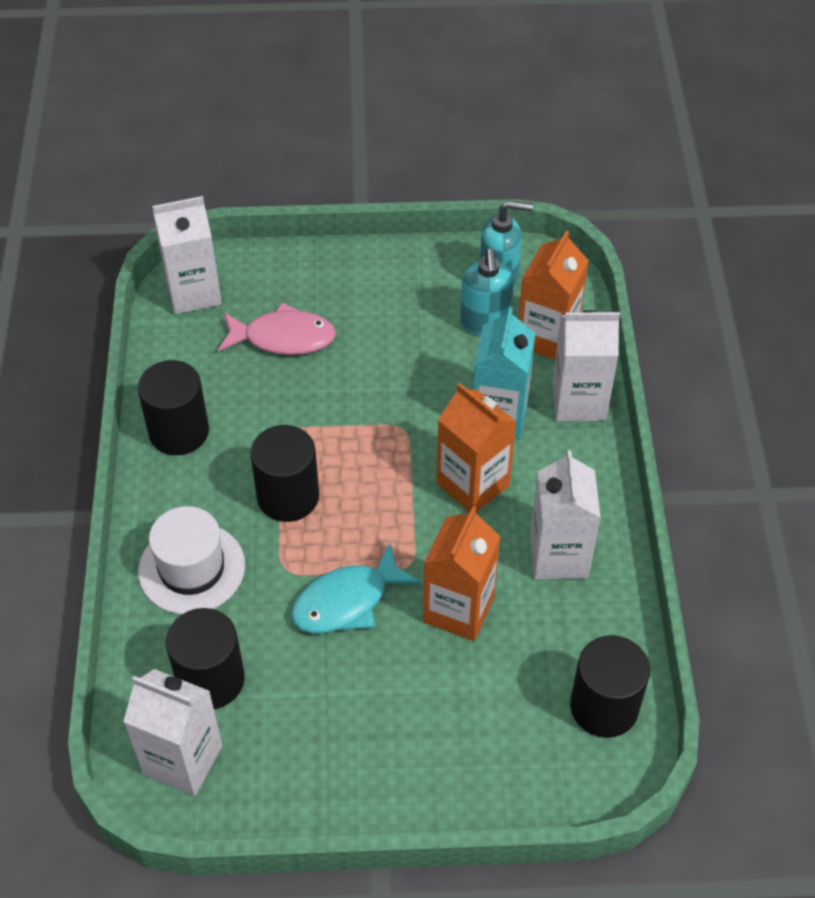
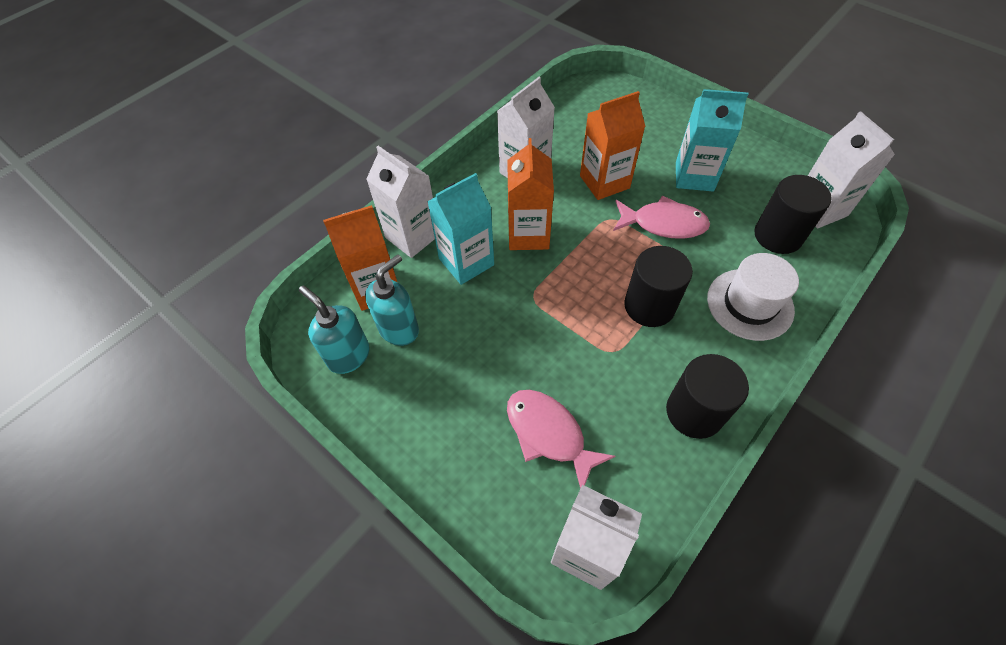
camera: 135 degrees left, 5 degrees up
(347, 601) = (663, 224): turquoise fish -> pink fish
(363, 698) = (694, 176): none -> turquoise carton
(604, 707) = (578, 106): black cylinder -> none

